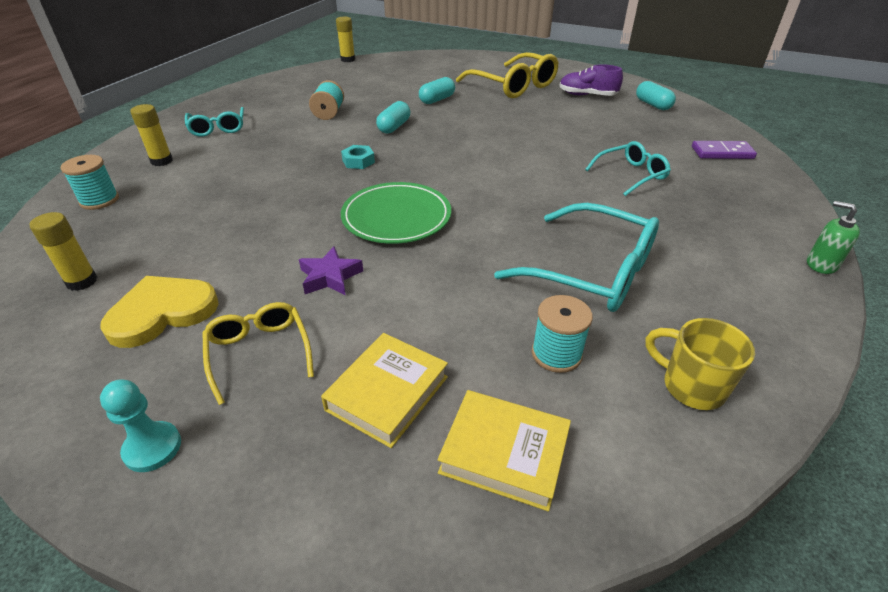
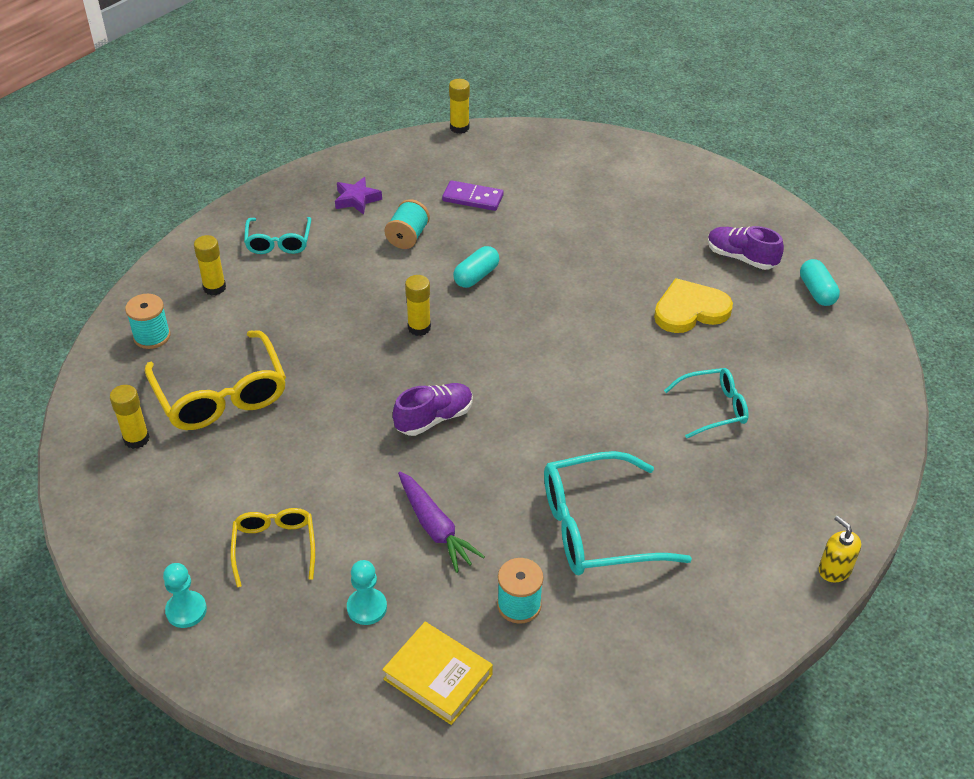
camera: 15 degrees right, 5 degrees up
(162, 312) = (201, 488): yellow heart -> yellow heart (690, 310)
(330, 277) = (350, 480): purple star -> purple star (357, 199)
(358, 161) = (419, 328): turquoise nut -> yellow glue stick
(387, 393) = (367, 607): yellow book -> turquoise pawn
(396, 217) = (434, 418): green plate -> purple shoe
(434, 301) = (435, 528): none -> purple carrot
(437, 100) = (545, 233): turquoise capsule -> none
(513, 86) = (654, 222): yellow glasses -> yellow glasses (221, 395)
(592, 272) = (596, 528): turquoise glasses -> turquoise glasses turned 120 degrees clockwise
(691, 386) = (616, 660): yellow mug -> none
(722, 153) = (846, 394): purple domino -> purple domino (473, 198)
(821, 264) = (834, 570): green soap dispenser -> yellow soap dispenser

